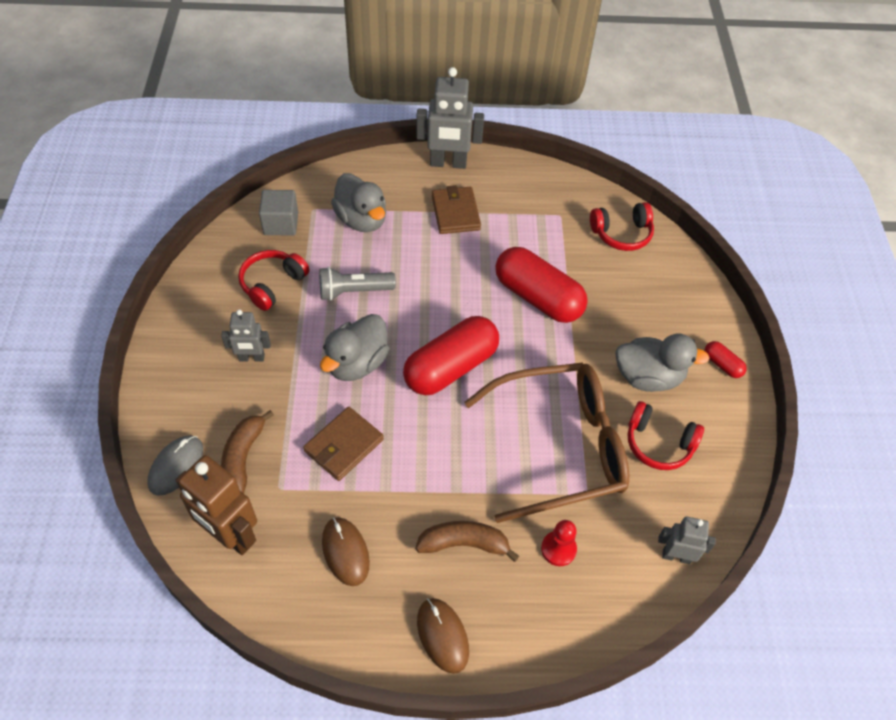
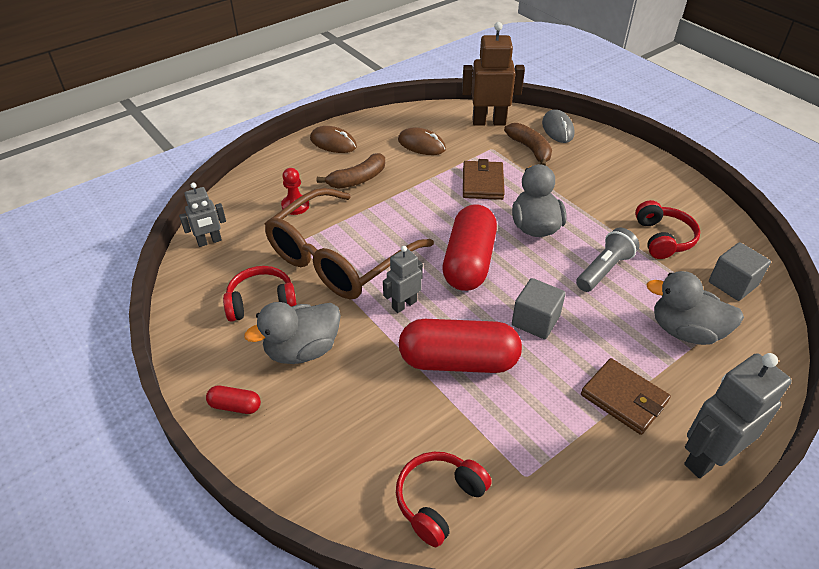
camera: 145 degrees right, 10 degrees down
(251, 358) = (602, 191): grey robot -> grey robot (404, 304)
(453, 289) = (535, 321): none -> grey cube

